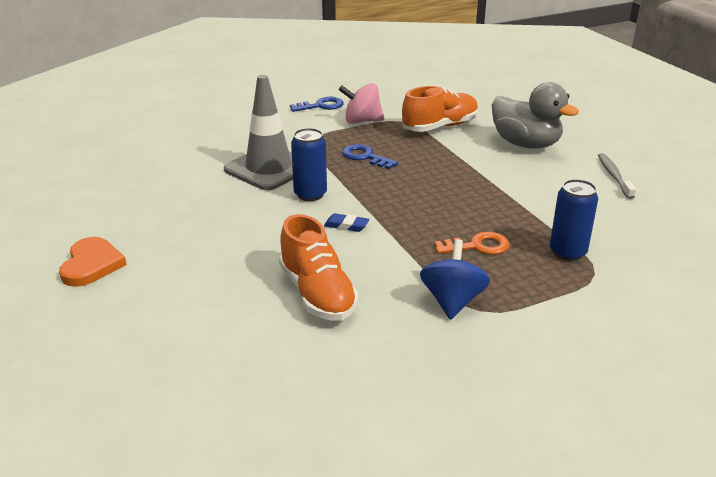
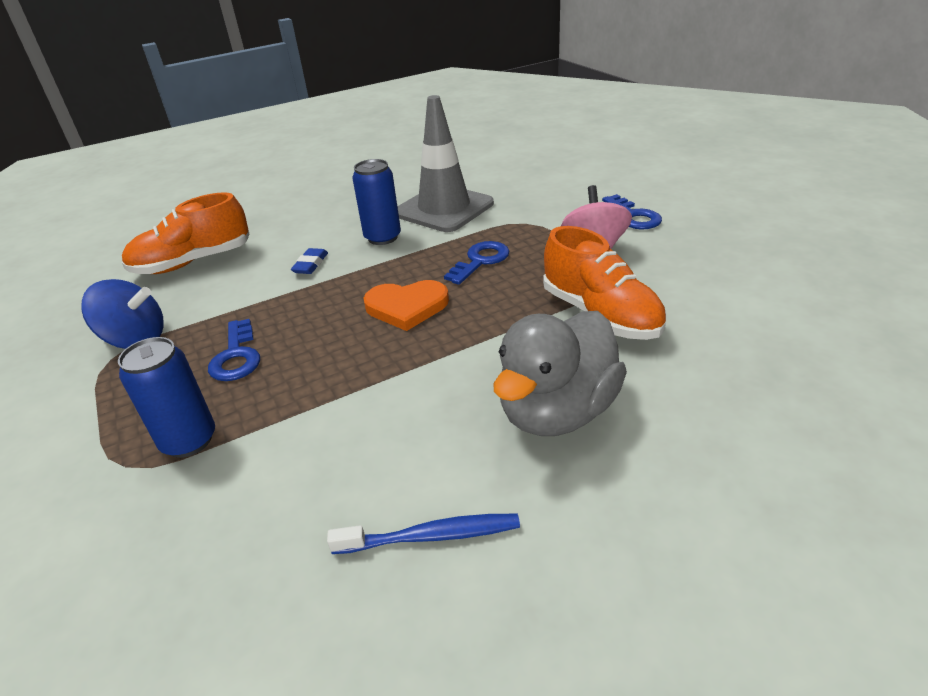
camera: 90 degrees right, 5 degrees up
(91, 265) = (281, 170): orange heart -> orange heart (407, 307)
(478, 246) = (236, 356): orange key -> blue key
(614, 176) = (431, 536): grey toothbrush -> blue toothbrush

